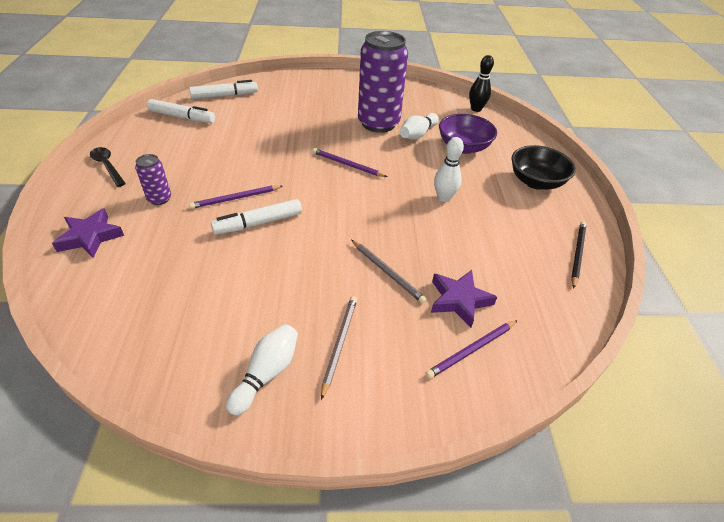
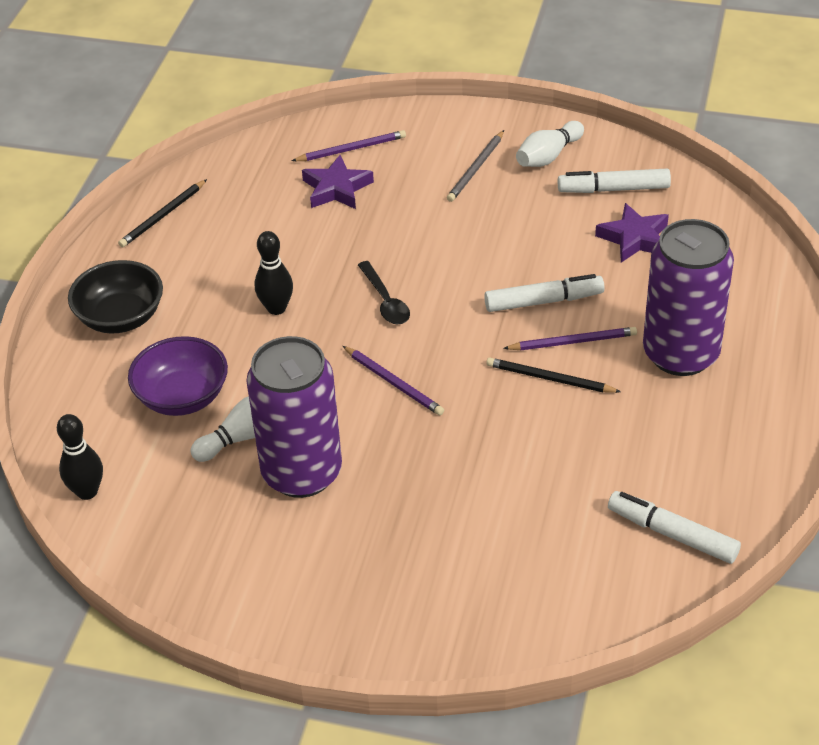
camera: 160 degrees left, 0 degrees up
(90, 237) = (756, 308): purple star -> purple star (634, 238)
(107, 166) = (774, 425): black spoon -> black spoon (385, 301)
(159, 199) = (680, 354): purple can -> purple can, size x2.24
(224, 96) = (592, 596): white marker -> white marker (614, 189)
(250, 176) = (549, 379): none -> black pencil
(387, 272) = (401, 224): grey pencil -> none
(444, 197) = (276, 308): white bowling pin -> black bowling pin

